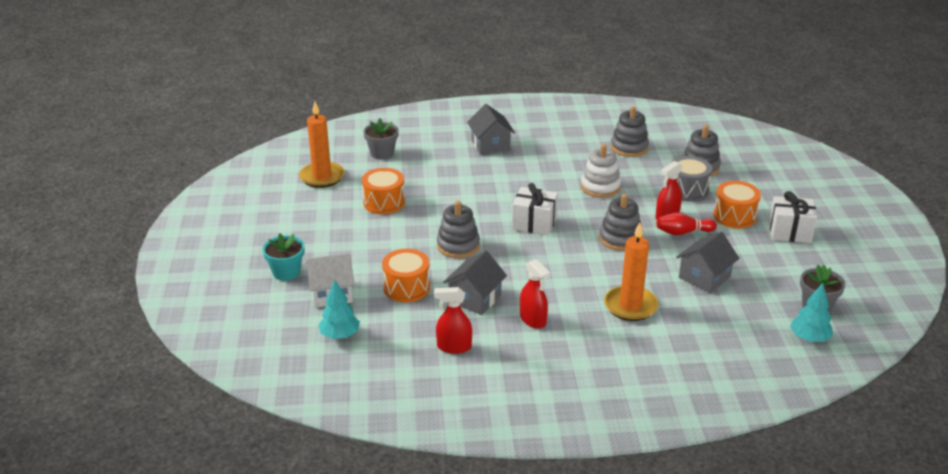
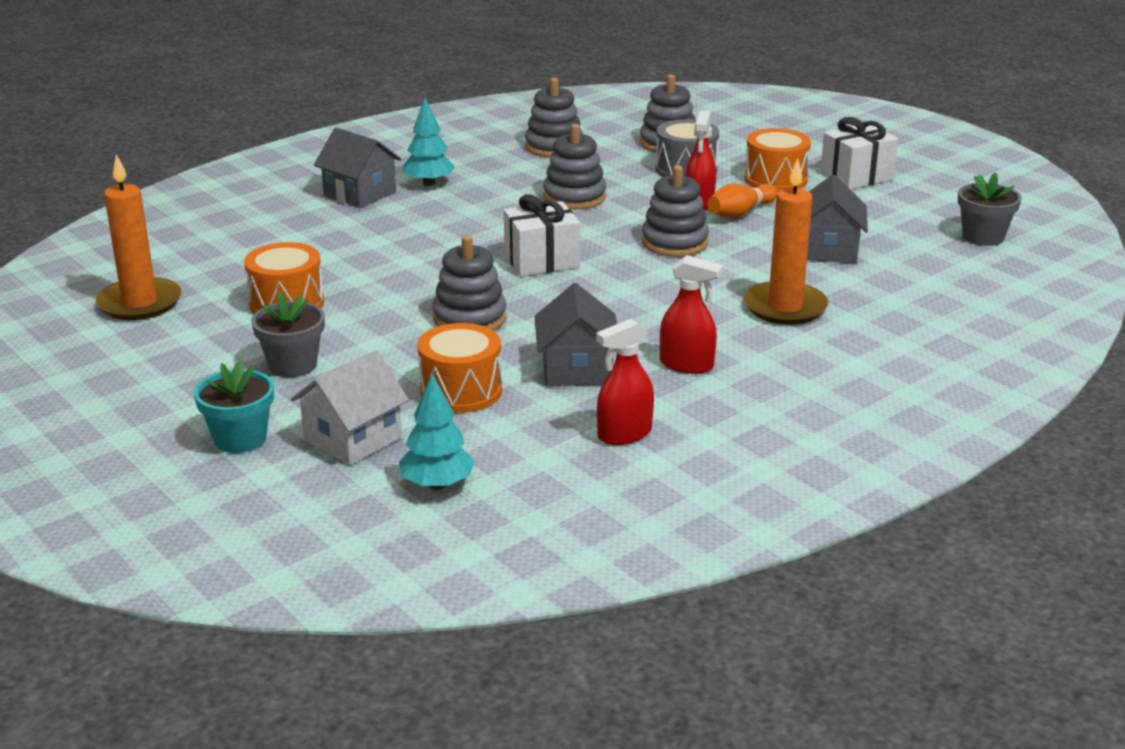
camera: 35 degrees left, 5 degrees down
(382, 153) = (203, 247): grey flower pot -> grey flower pot (293, 365)
(600, 187) = (574, 197): white stacking toy -> grey stacking toy
(683, 232) = (740, 213): red bowling pin -> orange bowling pin
(809, 338) = (1019, 269): turquoise tree -> turquoise tree (429, 183)

